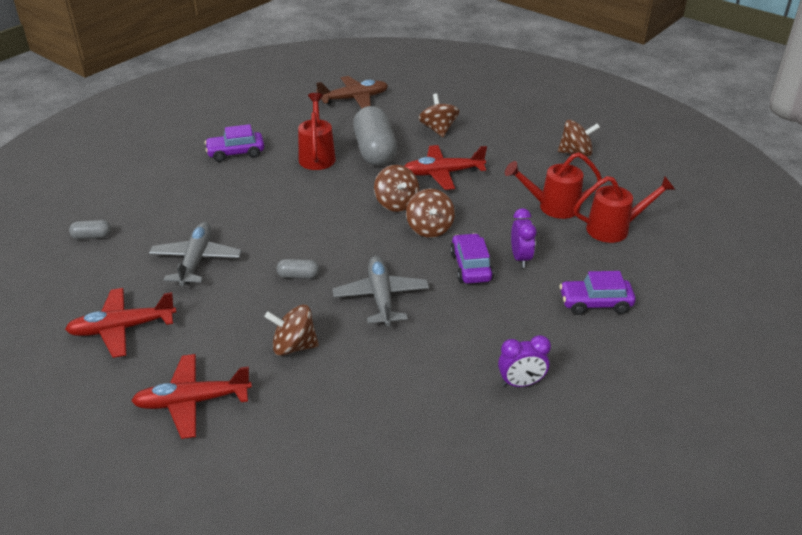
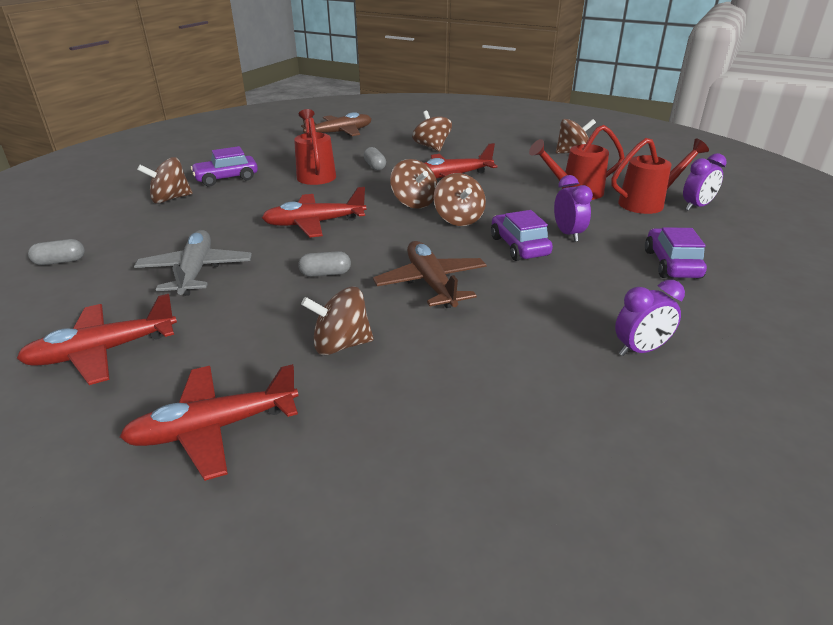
camera: 10 degrees left, 5 degrees down
(184, 174) = (170, 199): none -> brown spinning top
(301, 218) = (314, 223): none -> red plane
(375, 151) = (375, 166): grey capsule -> grey capsule, size x0.43
(381, 297) = (431, 283): grey plane -> brown plane
(595, 303) = (671, 264): purple car -> purple car turned 105 degrees clockwise
(659, 239) = (696, 207): none -> purple clock

